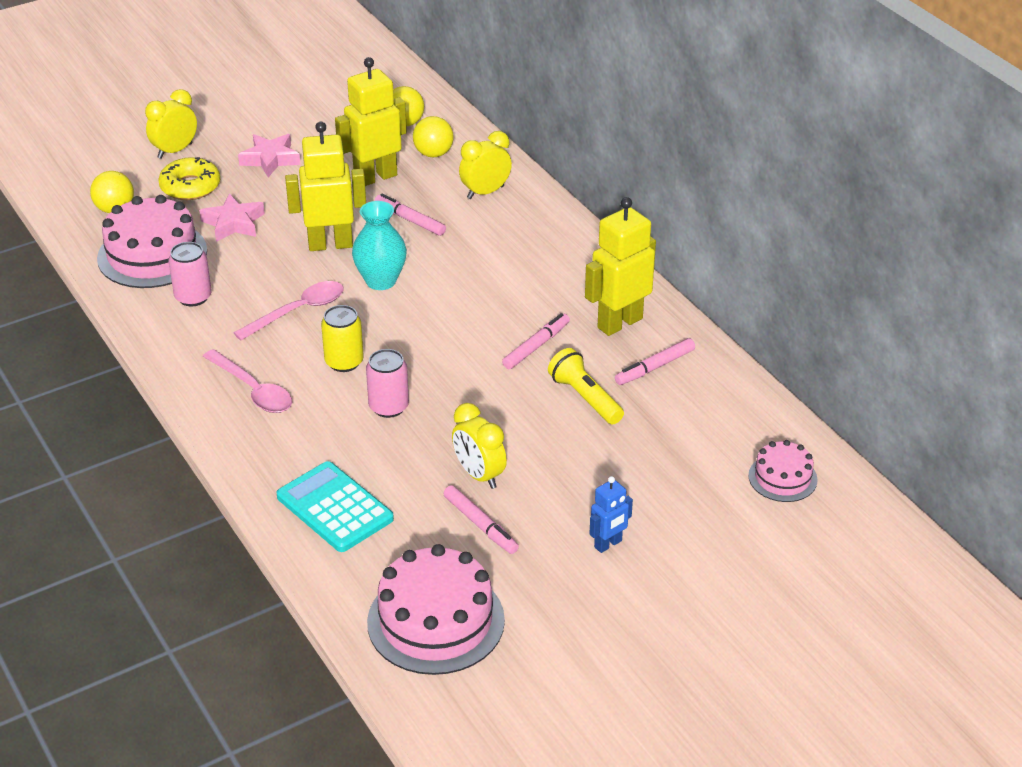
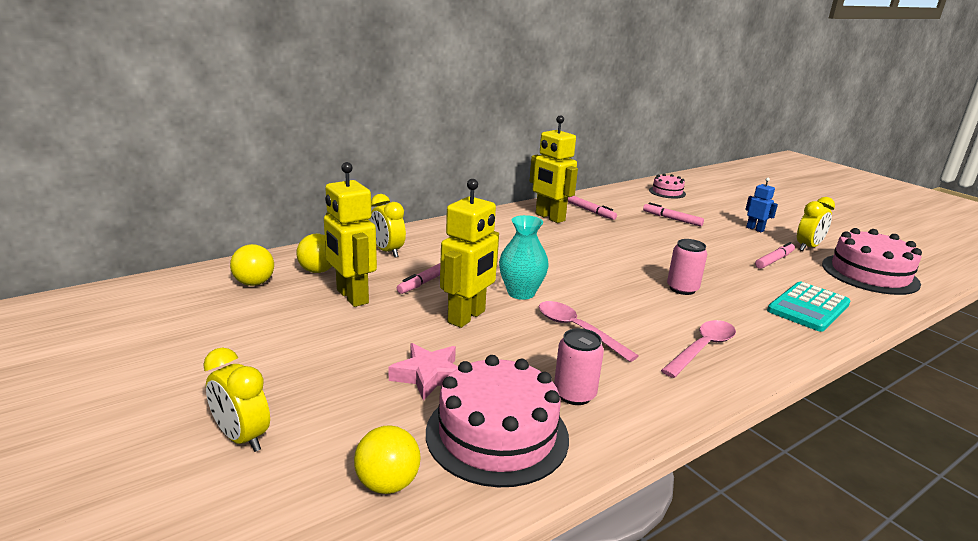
camera: 95 degrees left, 15 degrees down
(190, 186) = (341, 415): yellow donut -> none
(270, 159) = (295, 358): pink star -> none
(330, 244) = (467, 317): yellow robot -> yellow robot turned 135 degrees counterclockwise
(344, 362) = (639, 307): yellow can -> none
(479, 475) = (729, 260): yellow clock -> yellow clock (808, 247)
(536, 346) = (585, 240): pink marker -> pink marker (672, 219)
(585, 398) = (631, 229): yellow flashlight -> none

